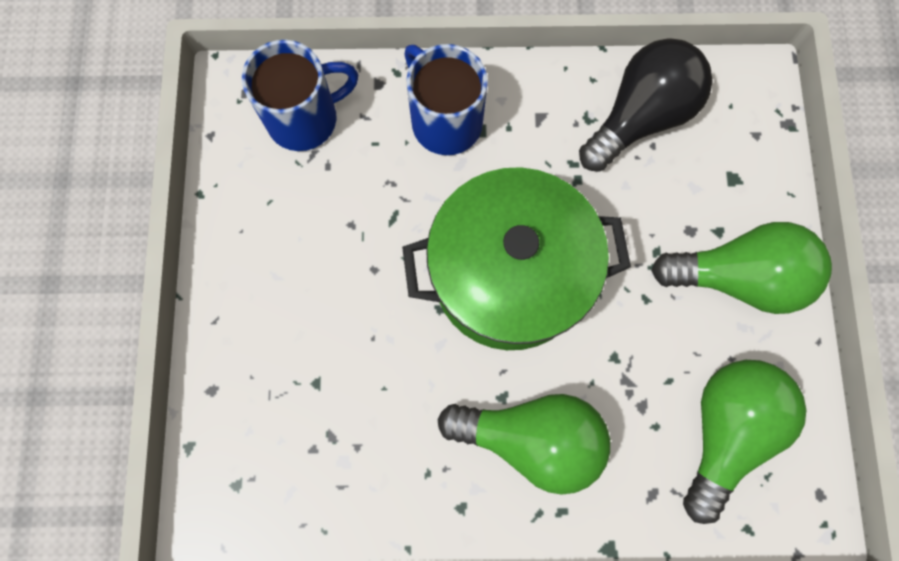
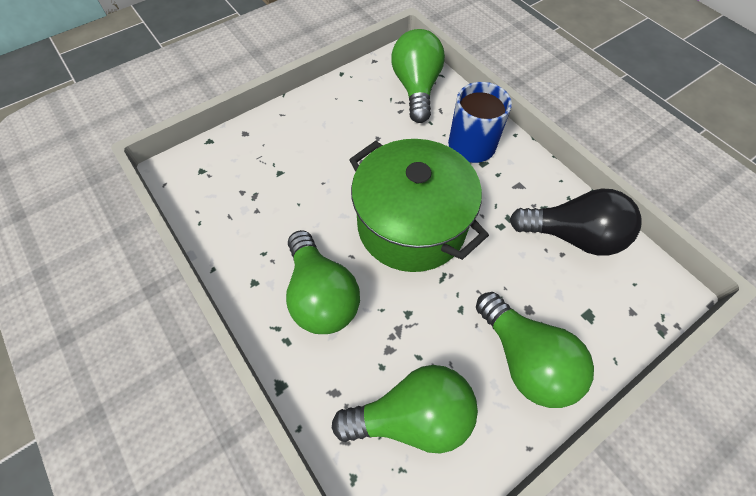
camera: 55 degrees right, 15 degrees down
(305, 118) = (416, 88): blue mug -> green light bulb

